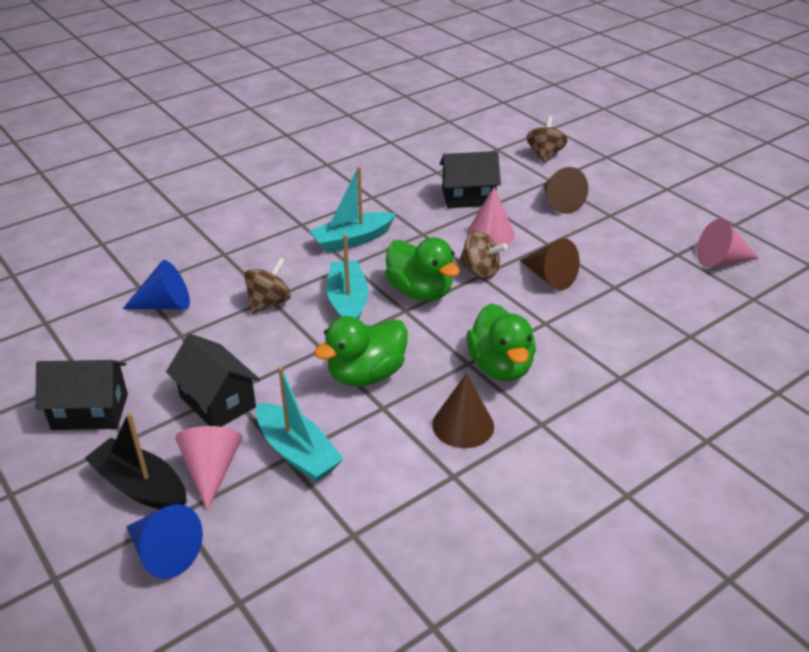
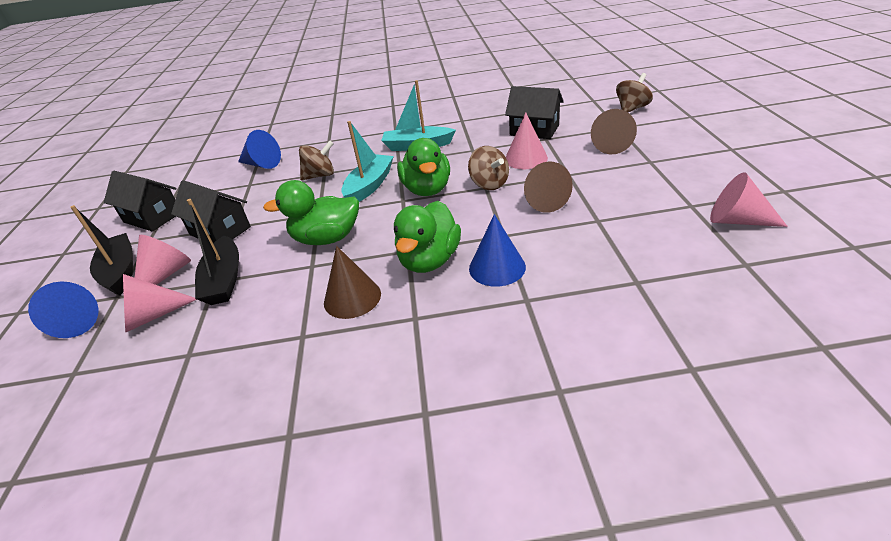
camera: 35 degrees right, 0 degrees up
(217, 402) = (220, 231): black house -> black house turned 45 degrees counterclockwise
(258, 516) = (152, 316): none -> pink cone
(297, 452) = (224, 280): turquoise boat -> black boat
(569, 355) = (497, 267): none -> blue cone

